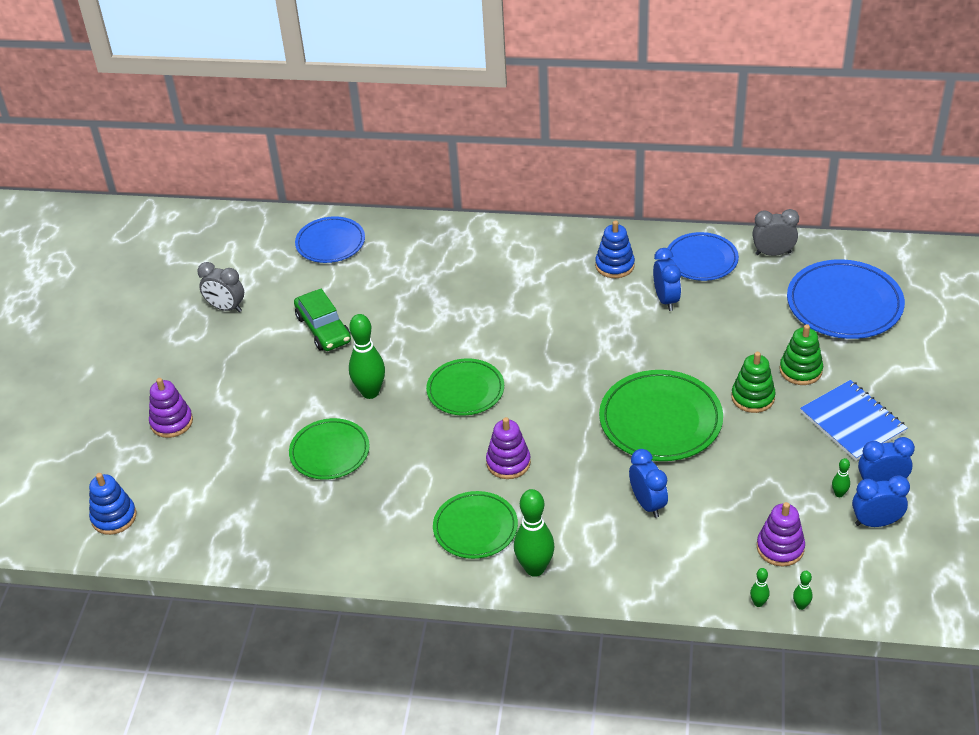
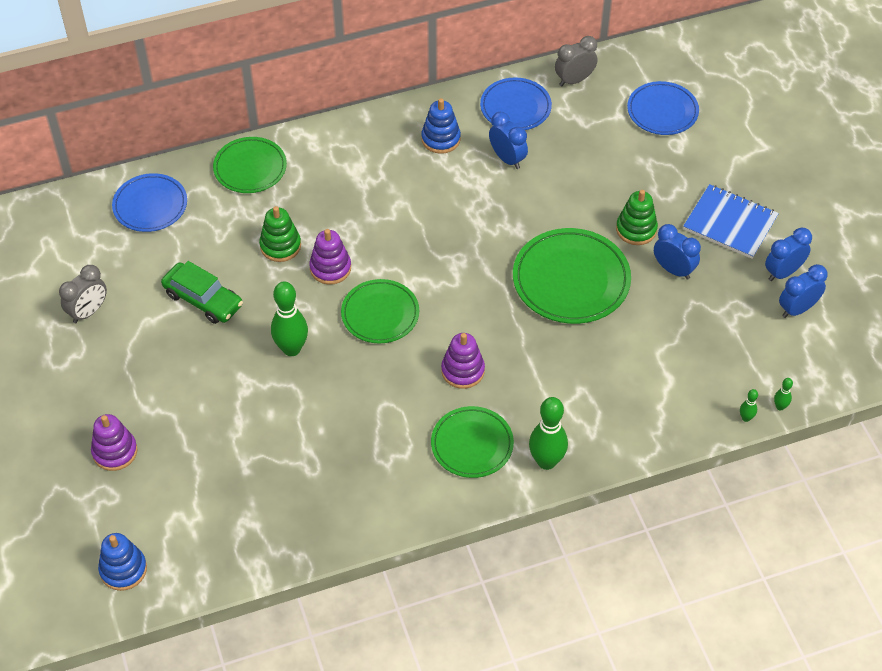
camera: 30 degrees left, 10 degrees up
(226, 308) = (88, 312): grey clock -> grey clock turned 45 degrees counterclockwise
(330, 452) = (292, 423): green plate -> green plate (250, 168)
(647, 504) = (606, 363): blue clock -> blue clock (673, 270)
(780, 548) = (735, 361): purple stacking toy -> purple stacking toy (330, 268)
(800, 370) = (661, 189): green stacking toy -> green stacking toy (280, 246)
(839, 494) = (755, 294): green bowling pin -> none
(844, 304) = (662, 111): blue plate -> blue plate, size x0.65

